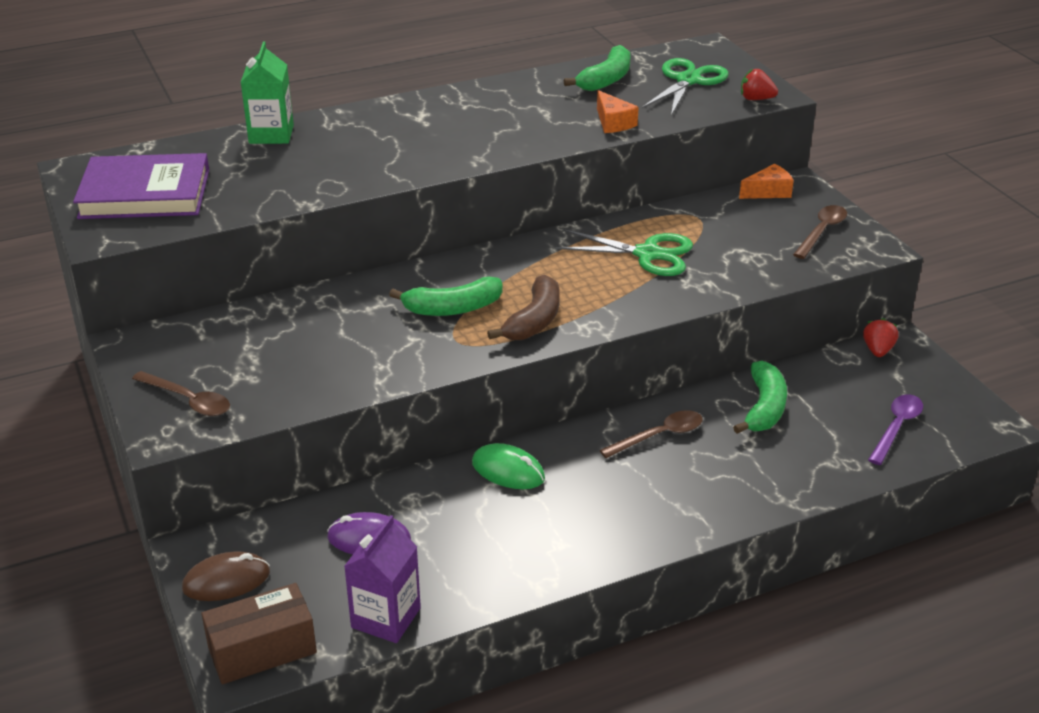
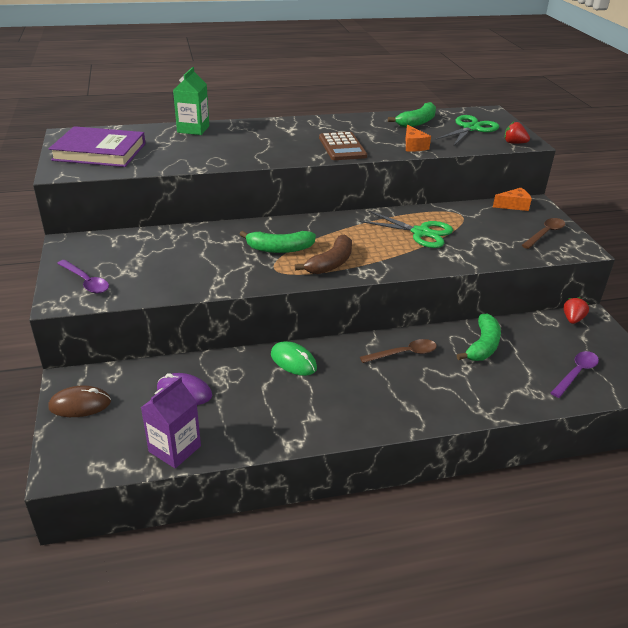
camera: 10 degrees right, 0 degrees up
(188, 400) = (86, 282): brown spoon -> purple spoon
(262, 649) = (83, 456): brown box -> none
(509, 138) = (342, 147): none -> brown calculator

